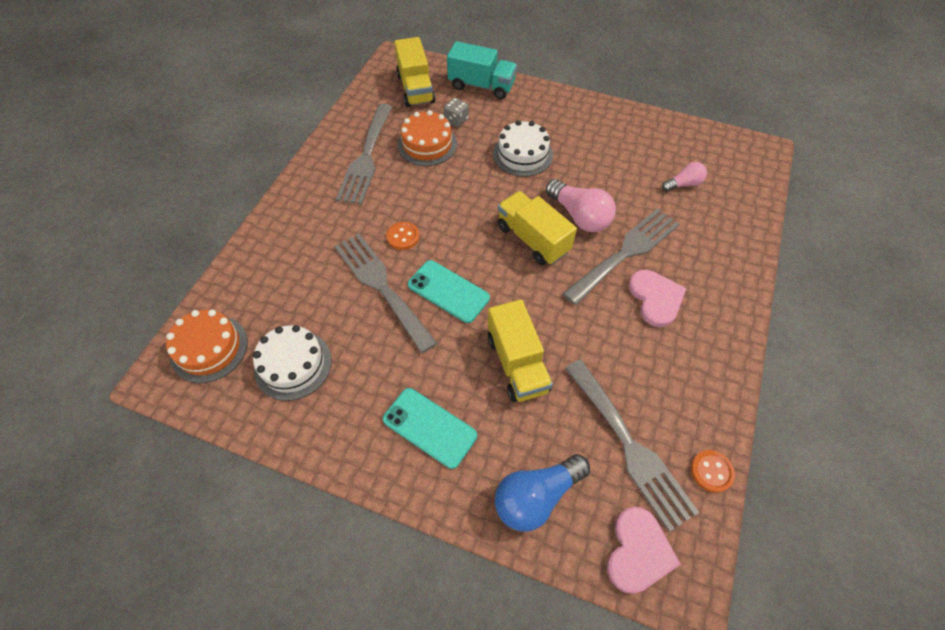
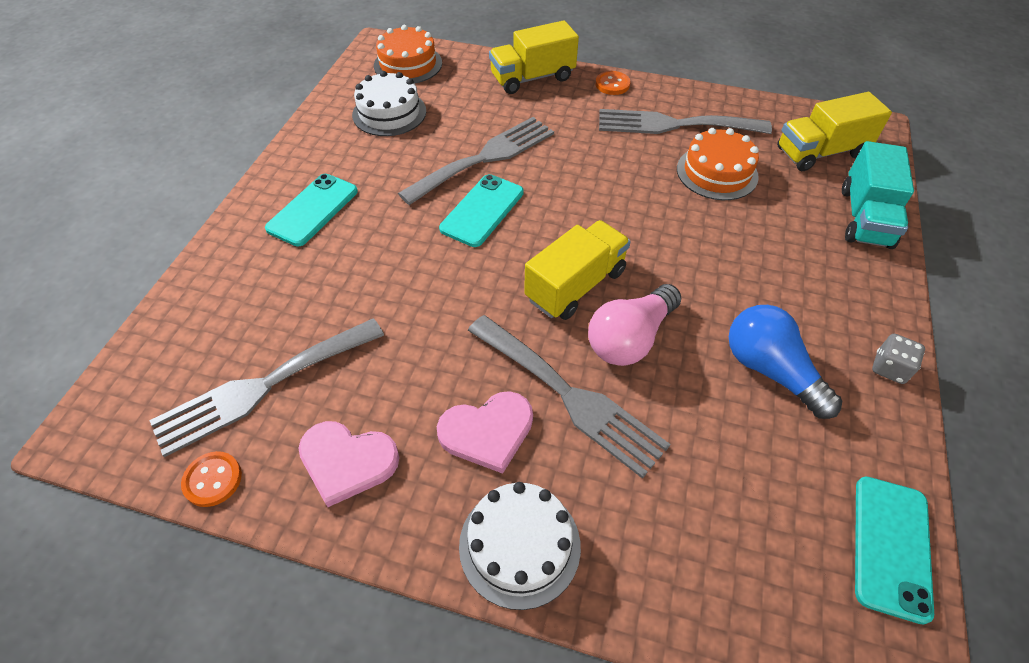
camera: 85 degrees right, 5 degrees down
(403, 237) = (557, 167): orange button -> orange button (612, 84)
(456, 120) = (776, 196): grey dice -> grey dice (889, 368)
(517, 363) = (383, 276): yellow truck -> yellow truck (532, 78)
(522, 154) = (735, 270): white cake -> white cake (519, 545)
(536, 496) = (222, 297): blue light bulb -> blue light bulb (770, 370)
(638, 551) = (138, 389): pink heart -> pink heart (347, 461)
(683, 184) = (745, 496): pink light bulb -> none
(702, 138) = (891, 546): none -> turquoise phone

